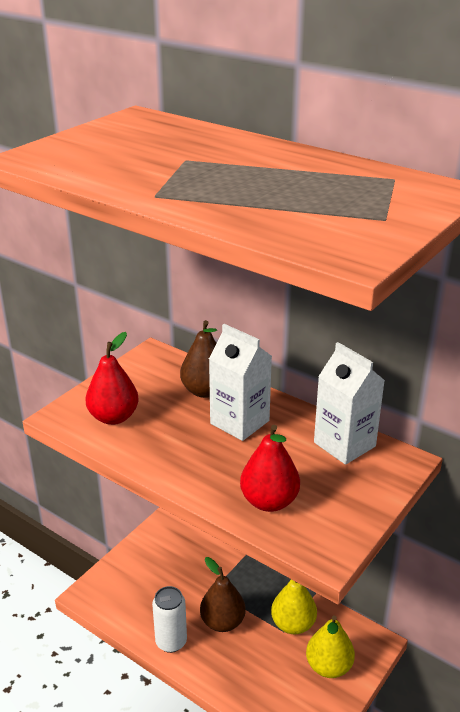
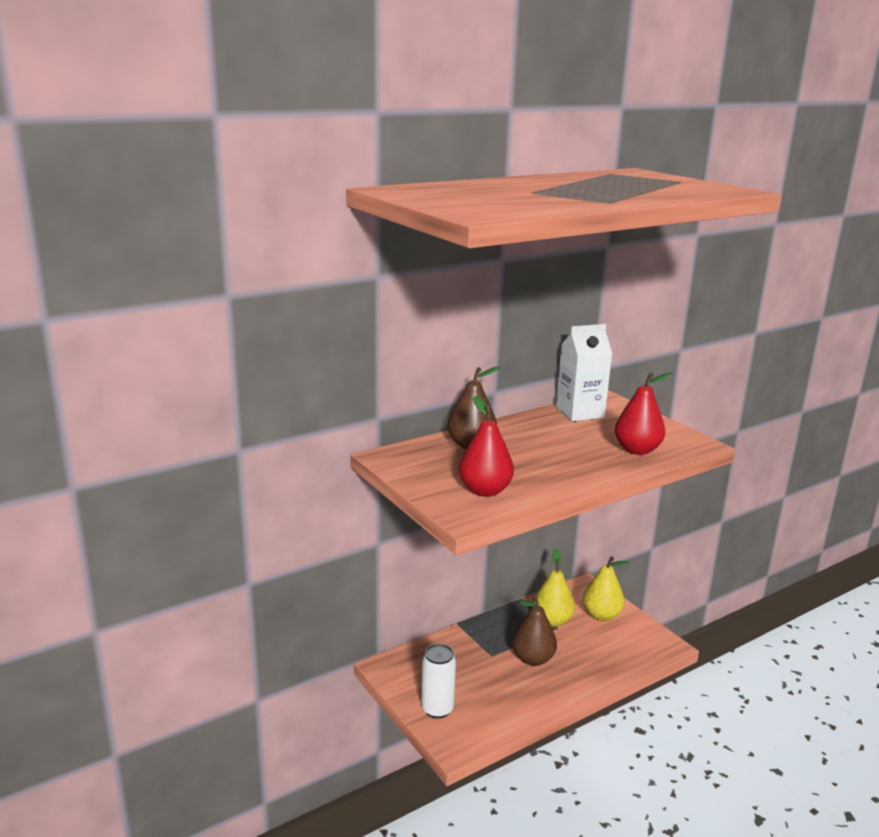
camera: 70 degrees left, 10 degrees down
(171, 642) = (543, 696): white can -> white can (437, 709)
(239, 422) = (528, 441): white carton -> none

